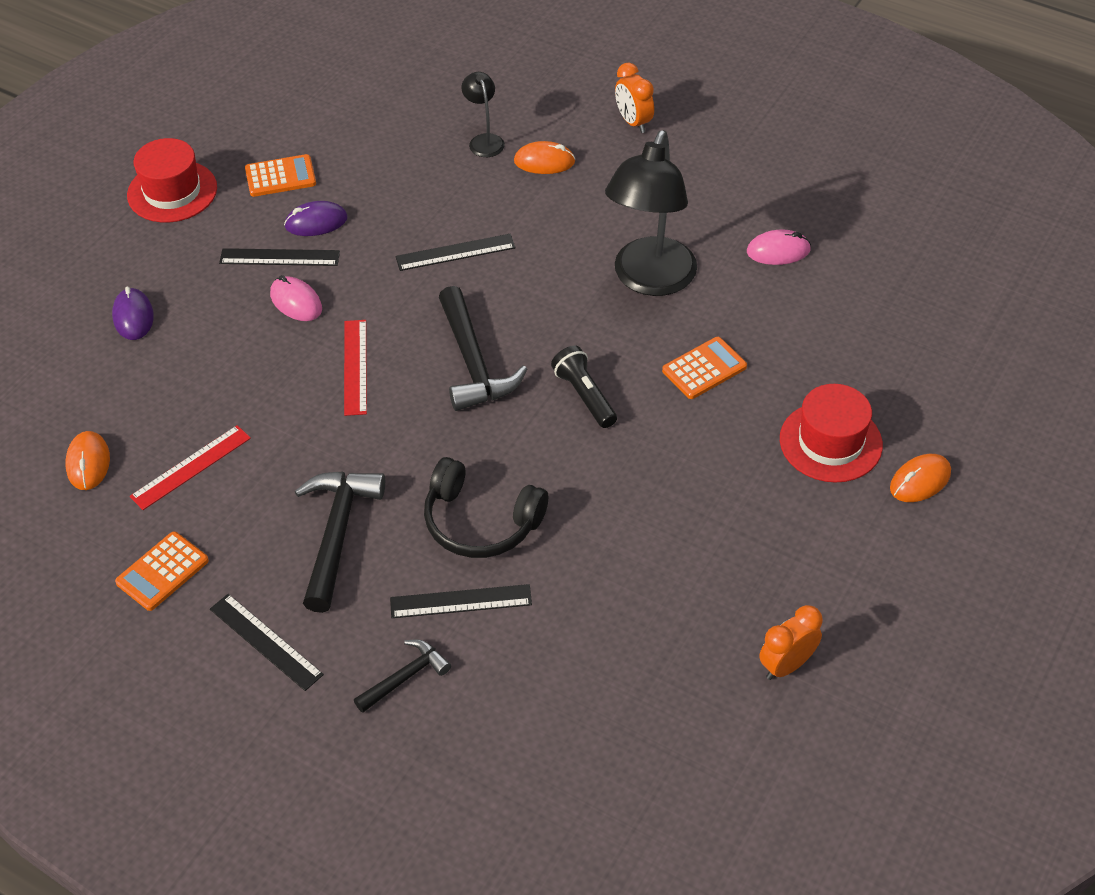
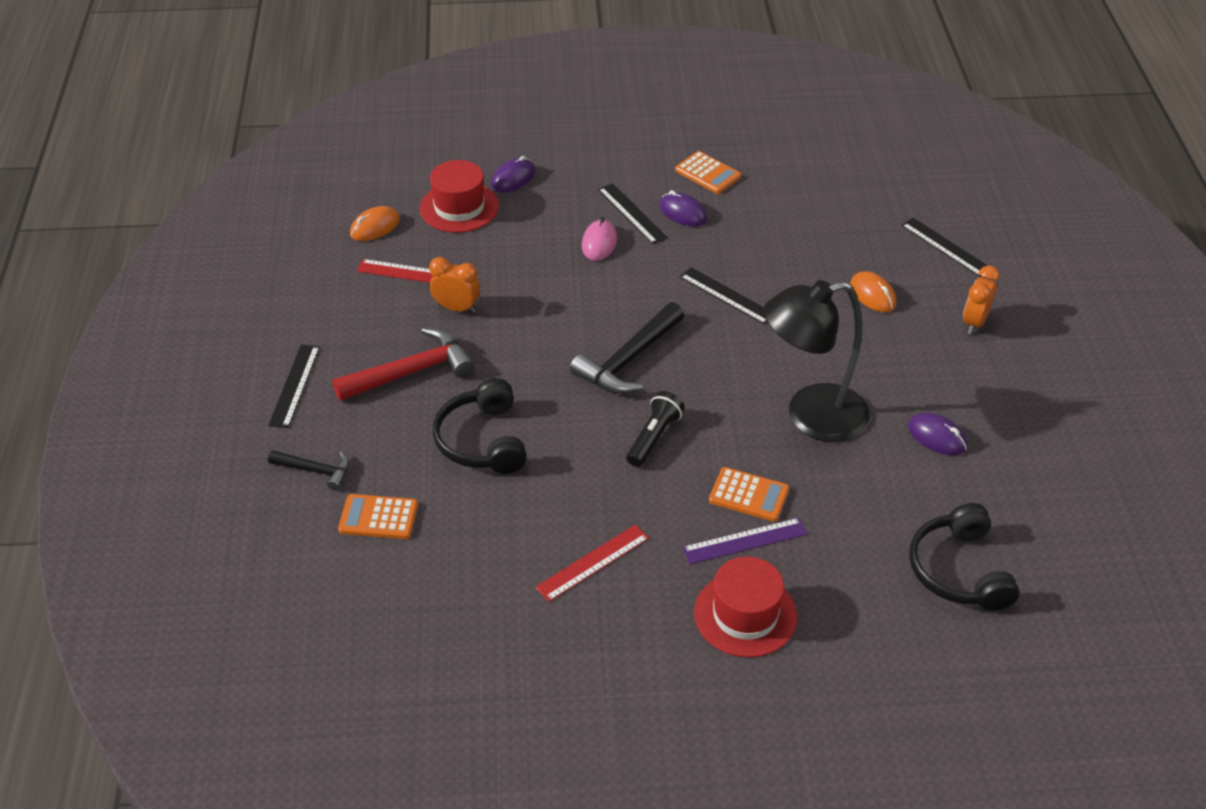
camera: 55 degrees right, 5 degrees down
(162, 572) = (314, 307): orange calculator -> orange calculator (378, 517)
(172, 191) = (640, 134): red hat -> red hat (459, 207)
(337, 534) = (411, 372): black hammer -> red hammer
(355, 367) = (567, 303): red ruler -> red ruler (593, 563)
(461, 601) = (402, 466): black ruler -> black ruler (946, 247)
(484, 140) = (858, 252): black lamp -> none
(737, 218) = (937, 437): none -> purple mouse
(752, 399) = (745, 541): none -> purple ruler
(778, 251) = (927, 480): pink mouse -> none
(786, 665) = (488, 691): orange clock -> orange clock (456, 308)
(883, 287) = (958, 570): none -> black headphones
(920, 481) = (757, 697): orange mouse -> none

